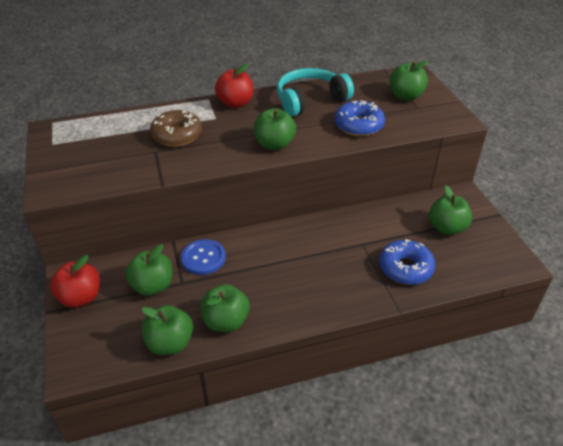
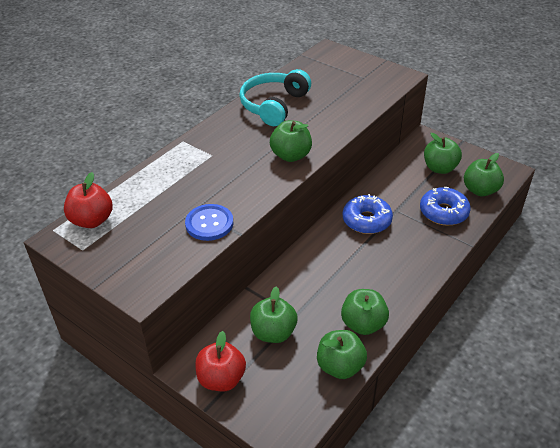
camera: 35 degrees left, 0 degrees up
(177, 135) = (196, 185): brown donut -> none
(203, 258) = (289, 287): blue button -> blue button (209, 223)
(235, 103) = (213, 134): red apple -> red apple (92, 220)
(358, 125) = (337, 111): blue donut -> blue donut (366, 220)
(405, 96) = (344, 72): green apple -> green apple (480, 190)

